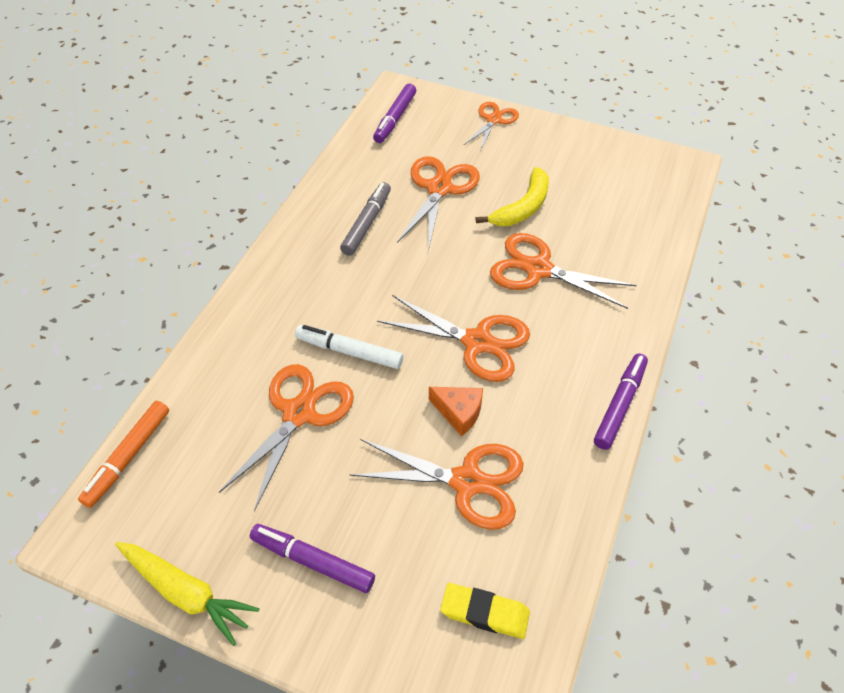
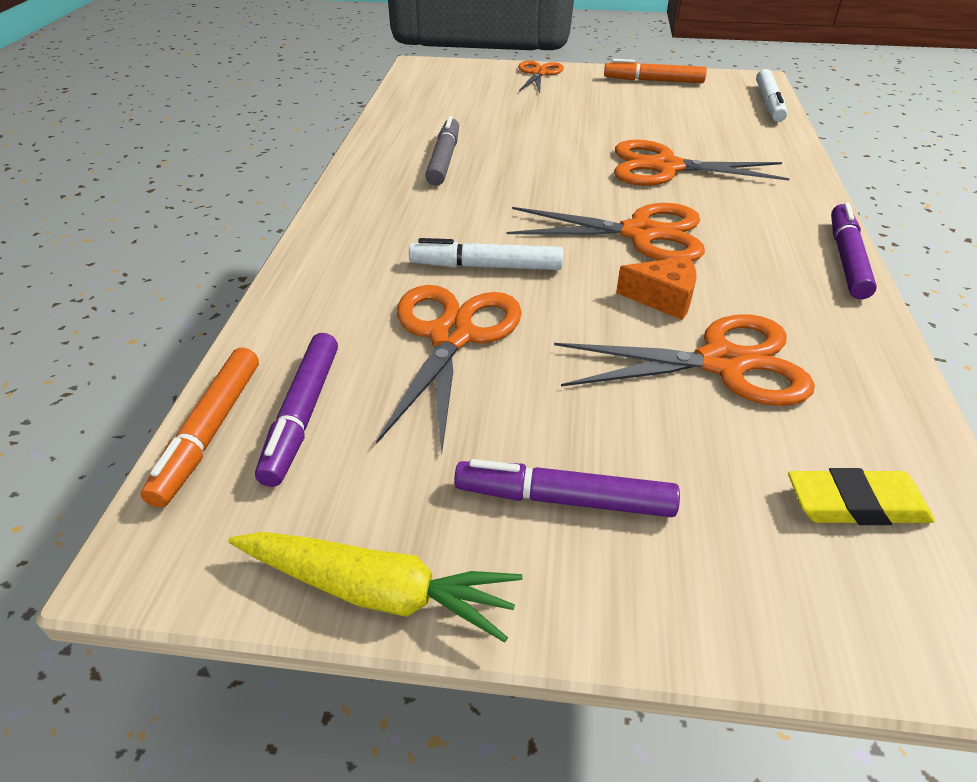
camera: 15 degrees left, 10 degrees down
(395, 119) = (430, 84): purple marker -> purple marker (302, 415)
(439, 188) = (512, 124): orange scissors -> none
(522, 207) = (613, 126): yellow banana -> none
(590, 149) = (653, 81): none -> orange marker
(676, 202) = (768, 103): none -> white marker

